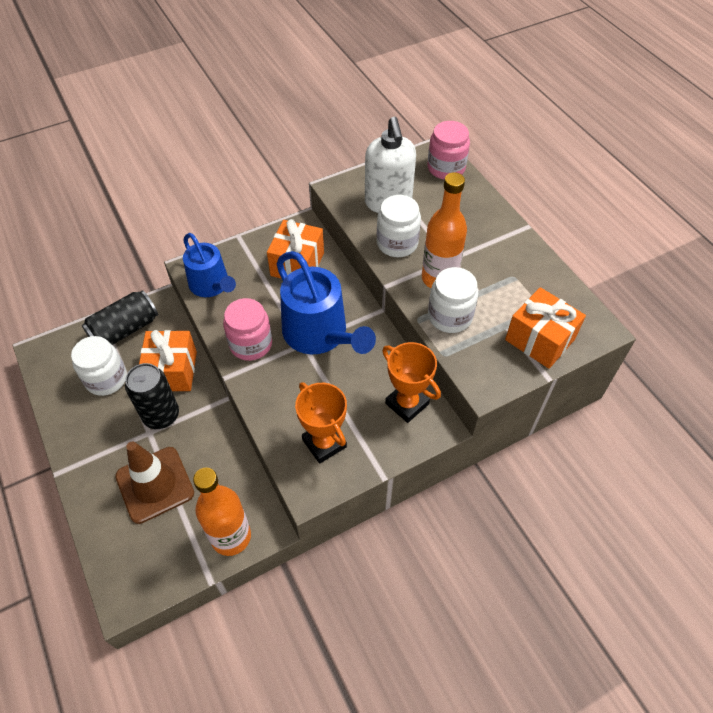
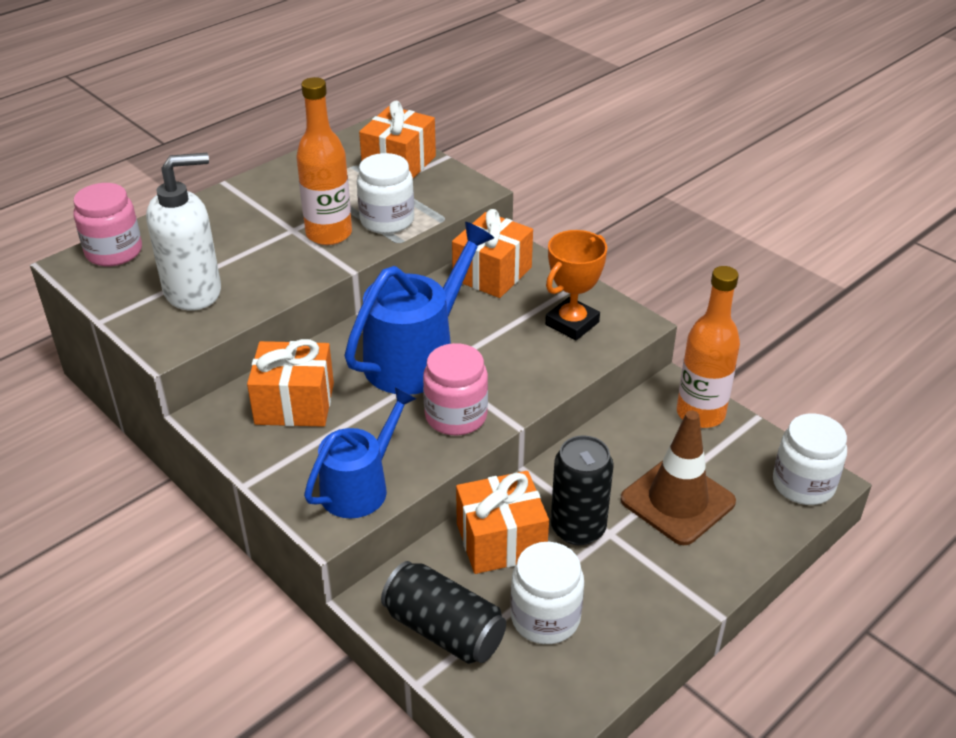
camera: 105 degrees left, 15 degrees down
(397, 243) = (275, 273): white jar -> white jar (803, 484)
(407, 403) = (492, 274): orange trophy -> orange gift

